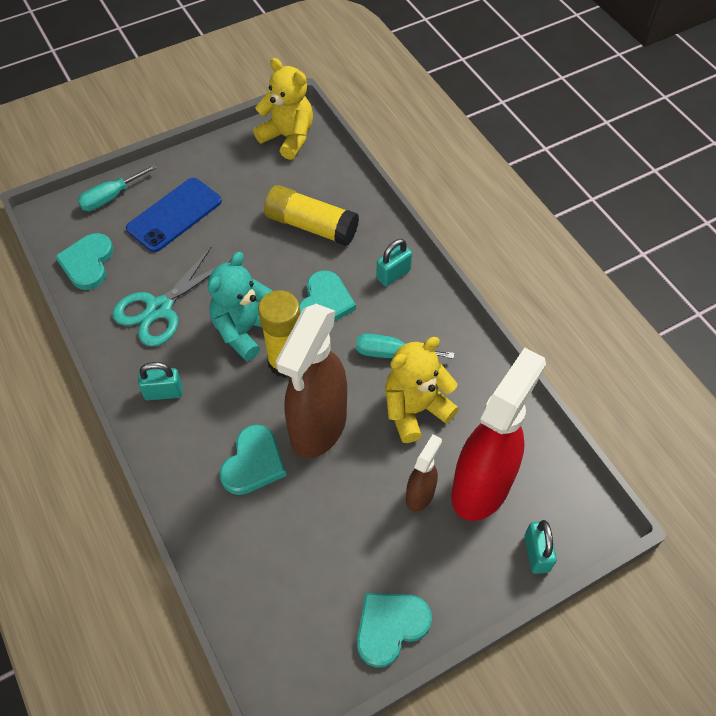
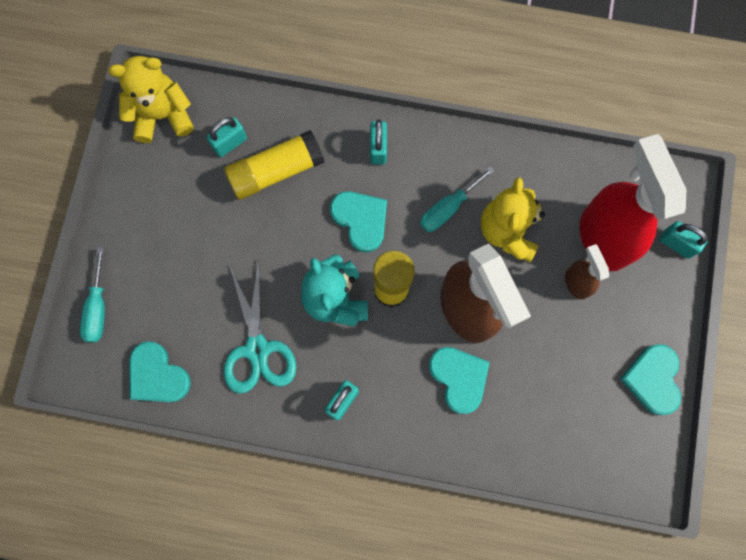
camera: 50 degrees left, 20 degrees up
(174, 215) = (166, 269): blue phone -> none
(305, 186) = (230, 143): none -> turquoise padlock

